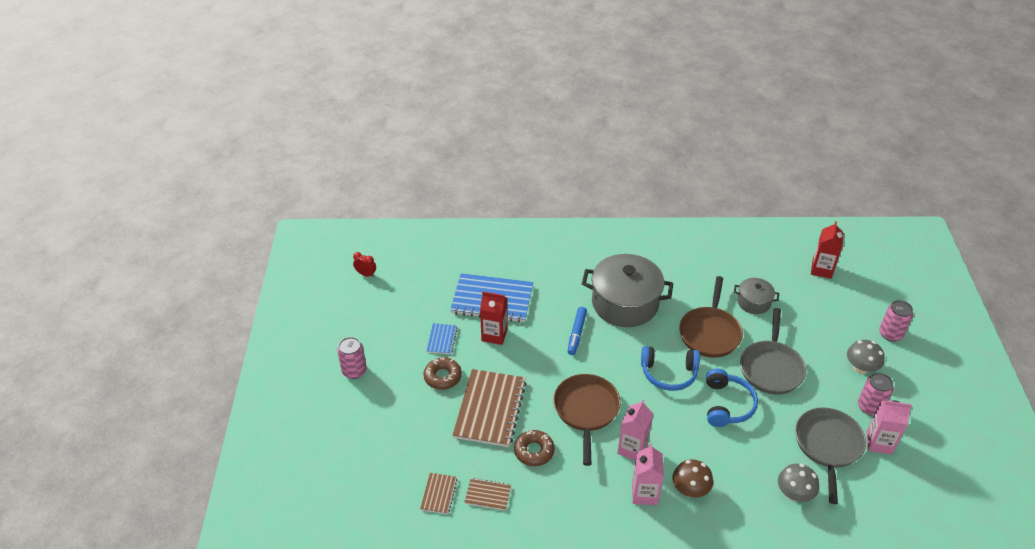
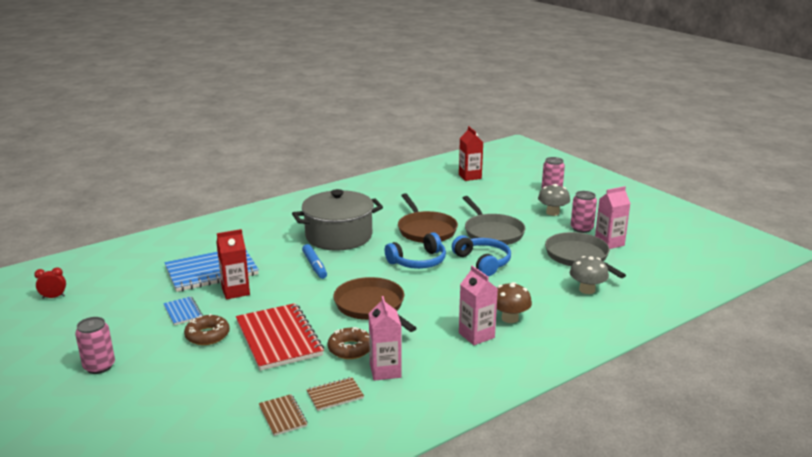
camera: 35 degrees left, 20 degrees down
(490, 409) = (279, 338): brown notebook -> red notebook
(632, 449) = (436, 313): pink carton -> pink carton (385, 371)
(753, 302) = (440, 205): grey pot -> none

